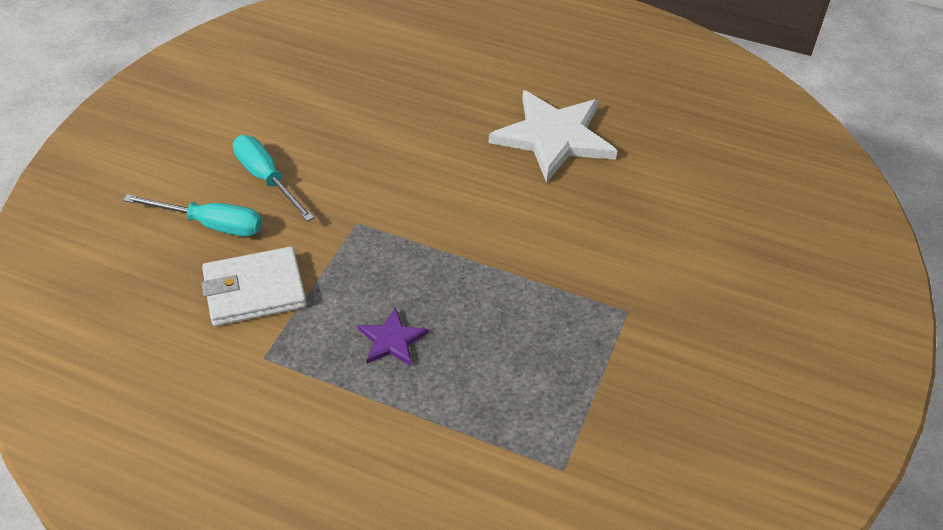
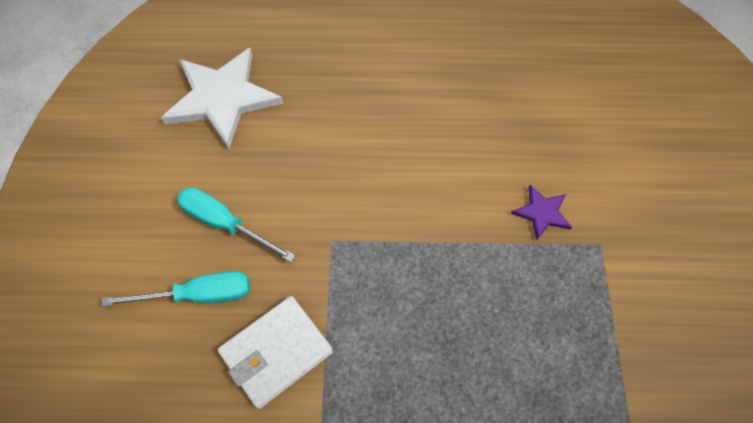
camera: 20 degrees left, 15 degrees up
(392, 340) = (425, 356): purple star -> purple star (542, 213)
(554, 137) = (454, 87): white star -> white star (222, 98)

